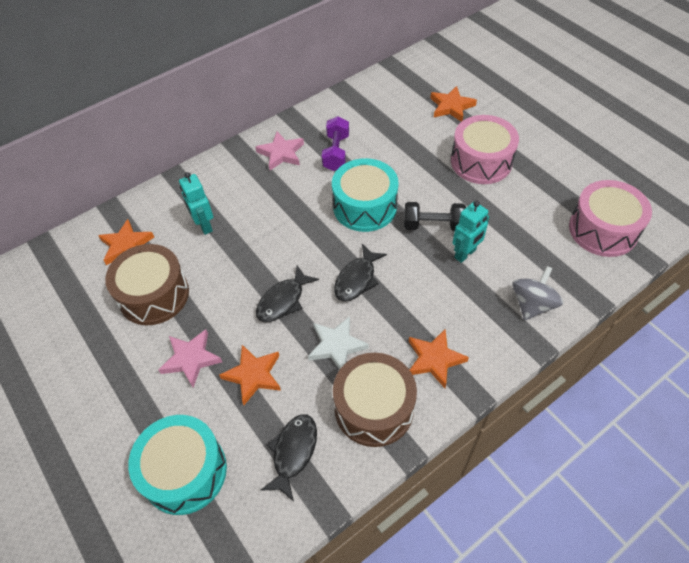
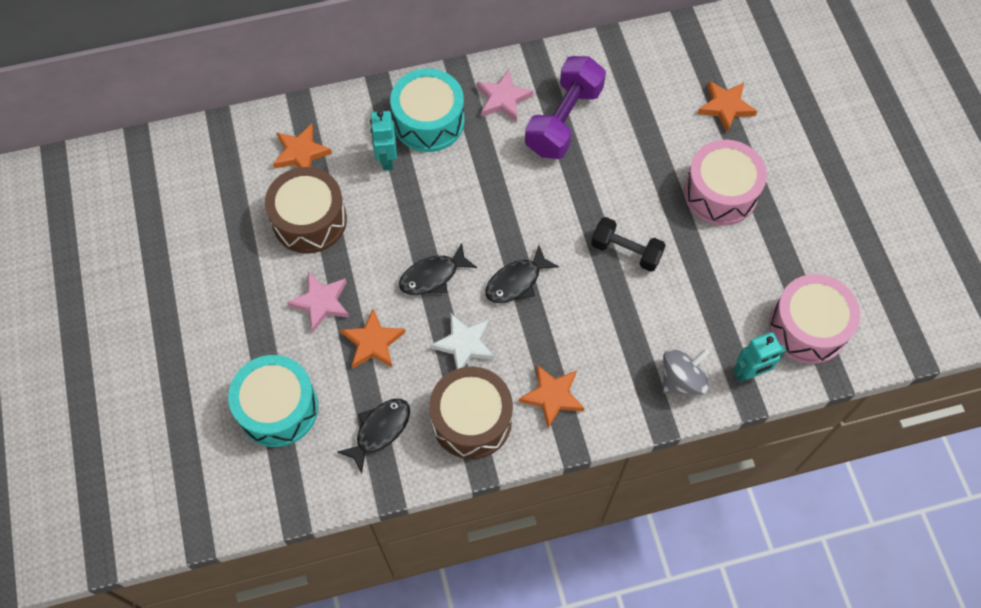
camera: 20 degrees right, 10 degrees up
(336, 152) = (563, 120): purple dumbbell -> purple dumbbell, size x1.58
(365, 206) = (564, 200): turquoise drum -> turquoise drum (429, 121)
(465, 254) = (643, 297): turquoise robot -> turquoise robot (749, 373)

